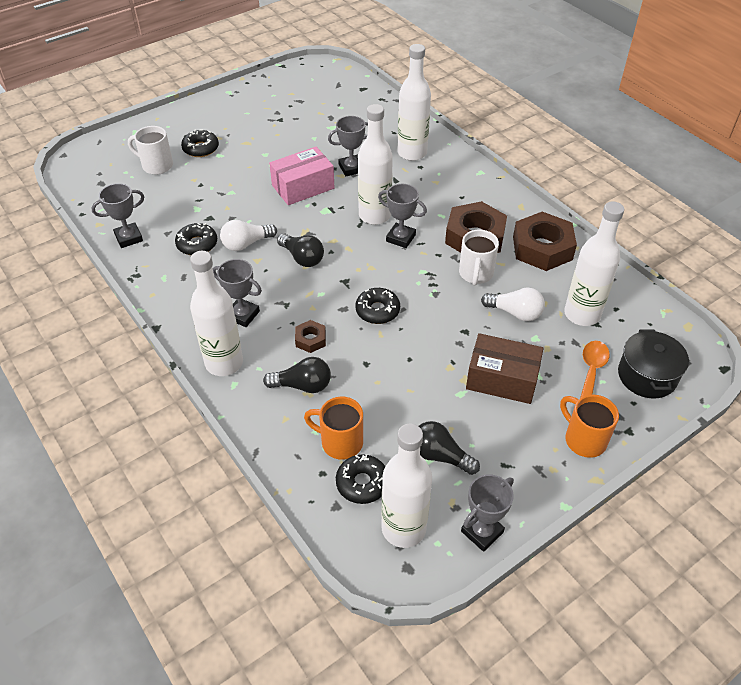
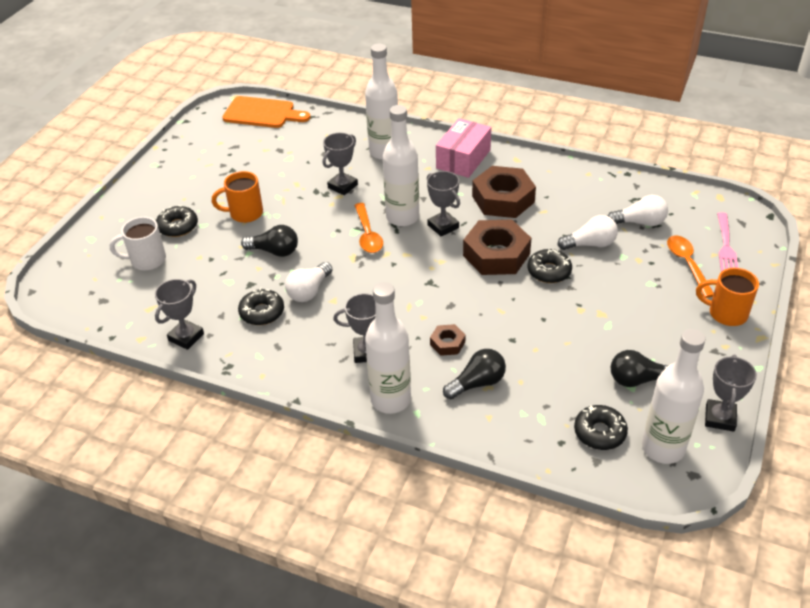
camera: 30 degrees left, 5 degrees down
(302, 258) = (373, 280): black light bulb -> black light bulb (274, 251)
(303, 187) = (313, 220): pink box -> pink box (463, 159)
(333, 217) = (368, 234): none -> orange spoon
(340, 442) = (552, 411): orange mug -> orange mug (245, 213)
(345, 81) = (262, 113): none -> orange cutting board
(377, 310) = (481, 293): black donut -> black donut (549, 271)
(400, 238) = (443, 226): grey trophy -> grey trophy turned 60 degrees clockwise
(475, 274) = (532, 228): white mug -> none
(502, 379) = (628, 299): brown box -> none
(542, 248) = (564, 185): brown nut -> brown nut (496, 254)
(582, 314) = (640, 222): white bottle -> white light bulb
(647, 376) = (725, 246): black pot -> pink fork

